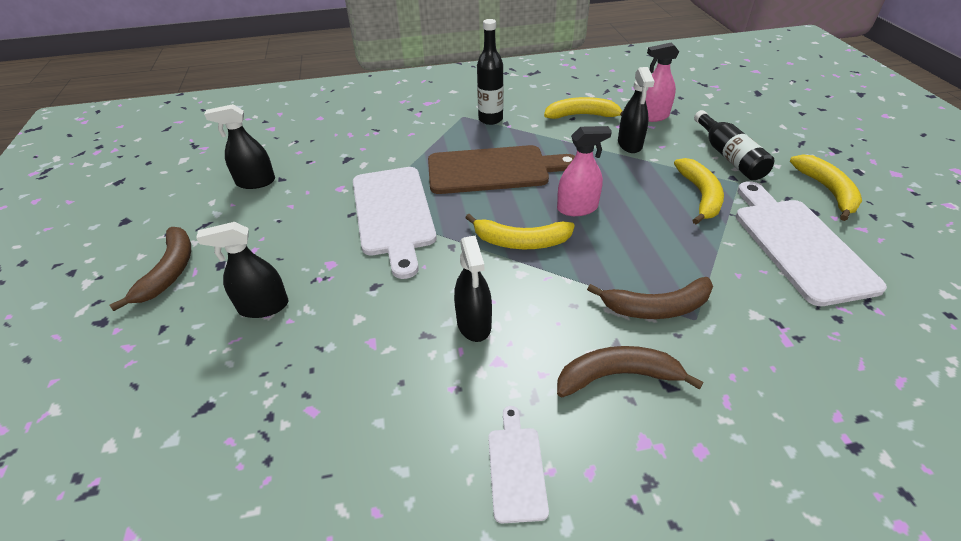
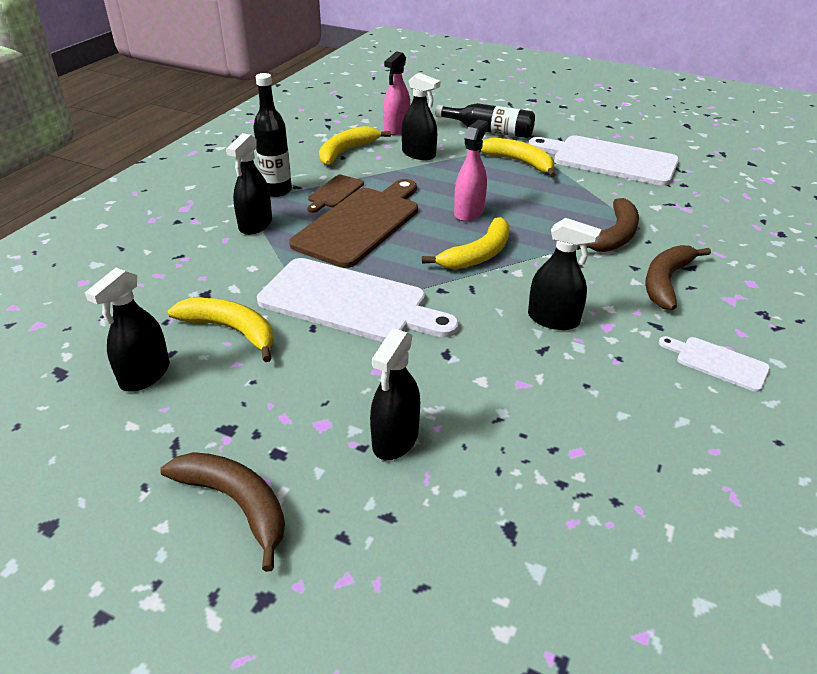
camera: 55 degrees left, 5 degrees down
(440, 134) = (255, 225): none -> black spray bottle
(519, 140) = (334, 193): none -> brown cutting board
(827, 191) = (569, 124): yellow banana -> yellow banana (231, 330)

